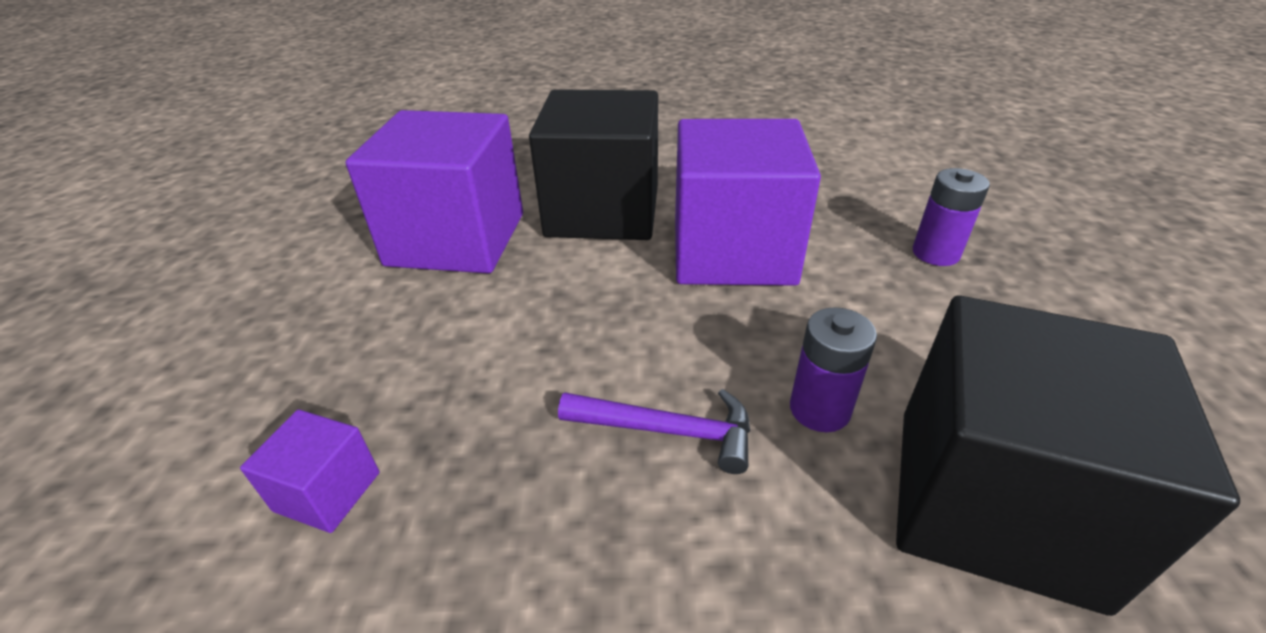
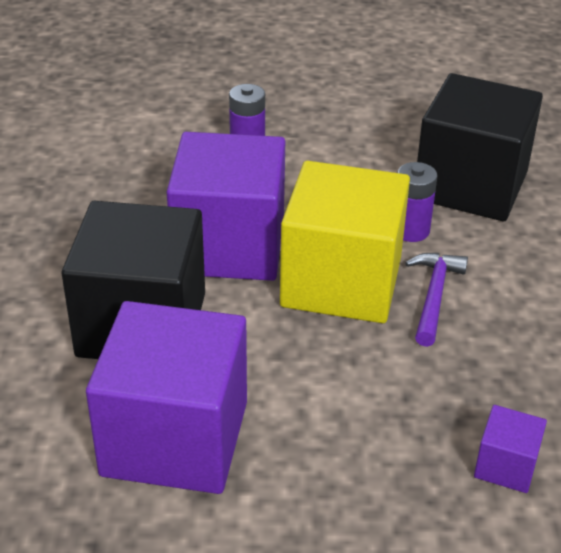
camera: 90 degrees left, 0 degrees up
(685, 337) = (341, 282): none -> yellow cube

